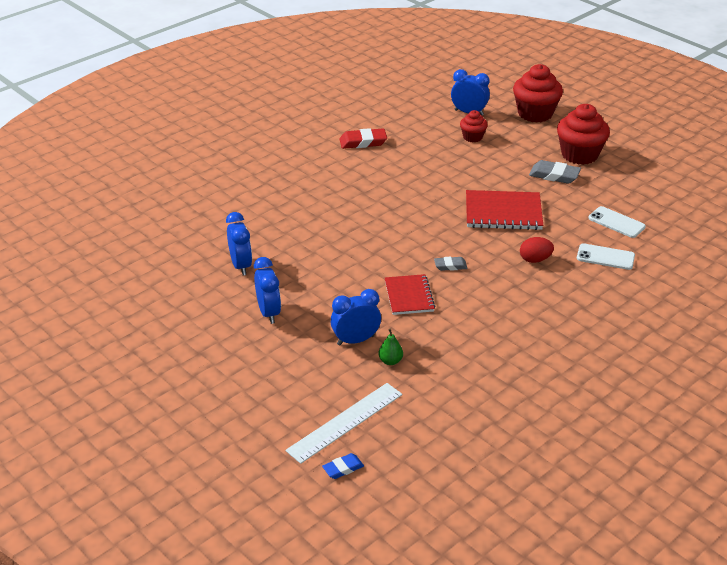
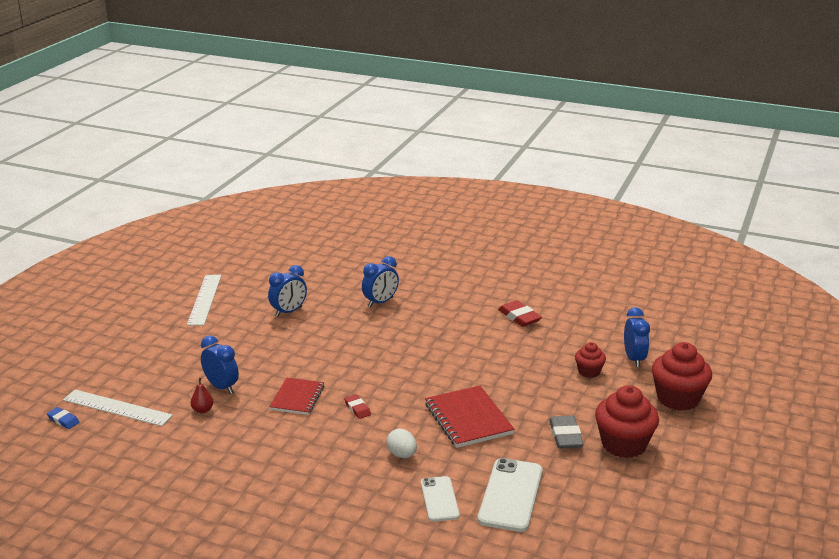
camera: 65 degrees right, 10 degrees down
(161, 317) = (204, 299): none -> white ruler
(269, 312) = (235, 339): blue clock -> blue clock (380, 302)
(390, 361) = (202, 410): green pear -> red pear
(409, 296) = (297, 398): red notebook -> red notebook turned 45 degrees counterclockwise
(450, 266) = (357, 409): grey eraser -> red eraser
(535, 260) = (402, 455): red egg -> white egg
(616, 222) = (511, 495): white phone -> white phone, size x1.61

